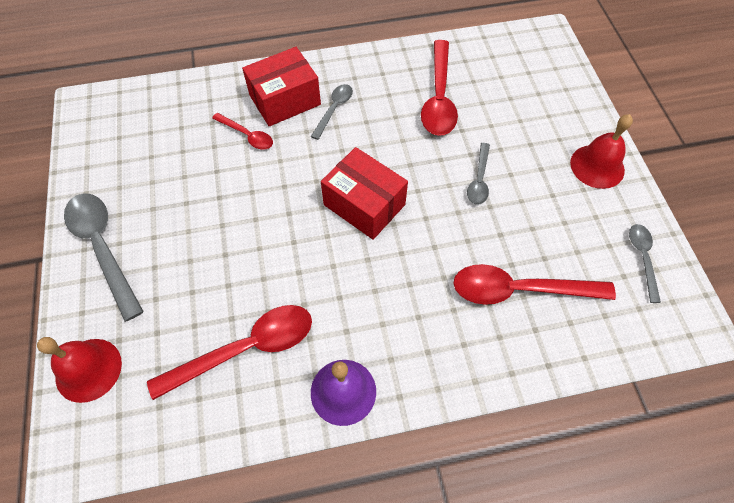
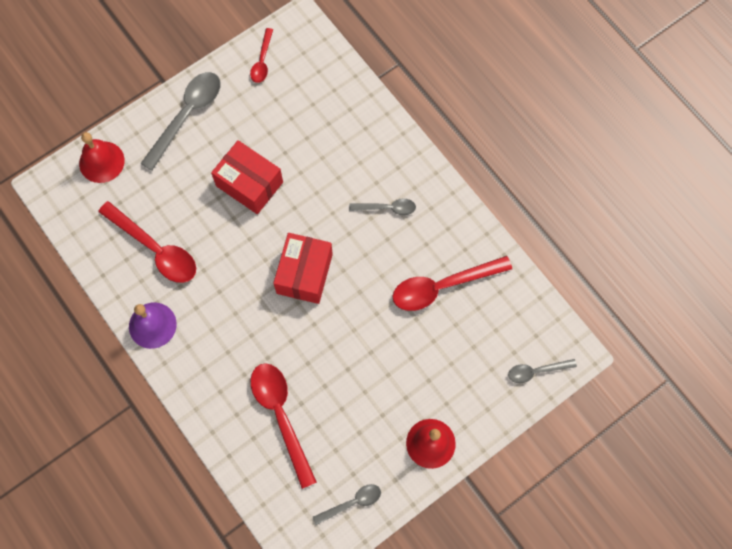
camera: 65 degrees right, 10 degrees up
(247, 135) = (328, 156): red spoon -> red spoon (262, 61)
(285, 100) = (378, 165): red box -> red box (249, 184)
(479, 180) = (369, 351): grey spoon -> grey spoon (536, 371)

